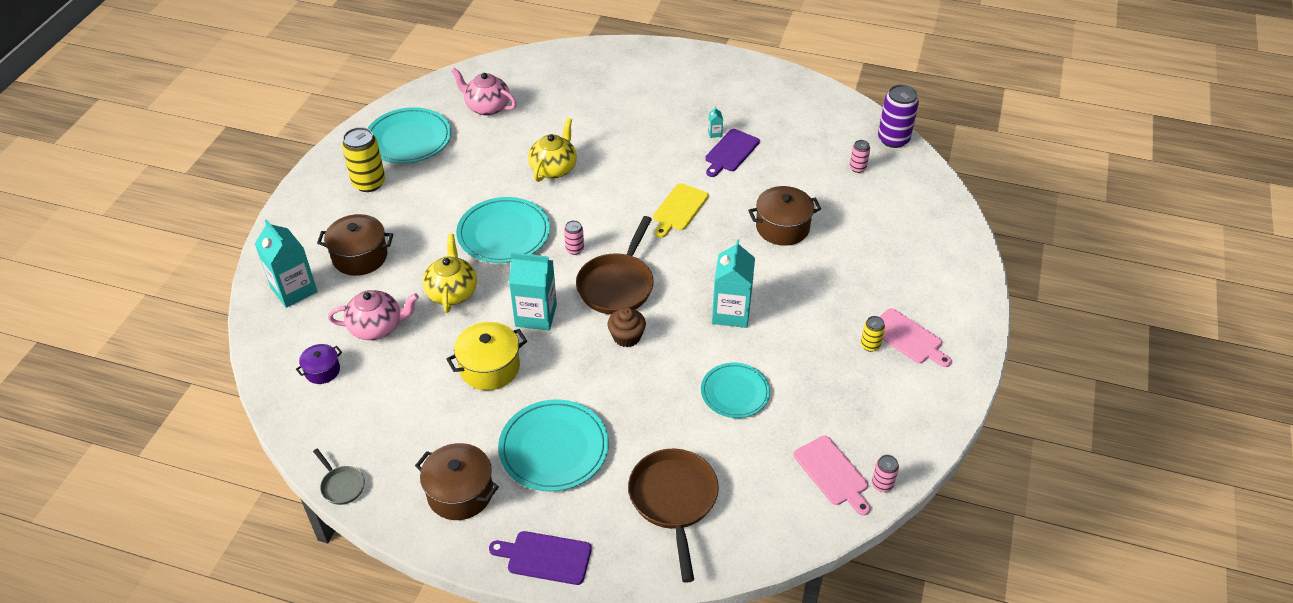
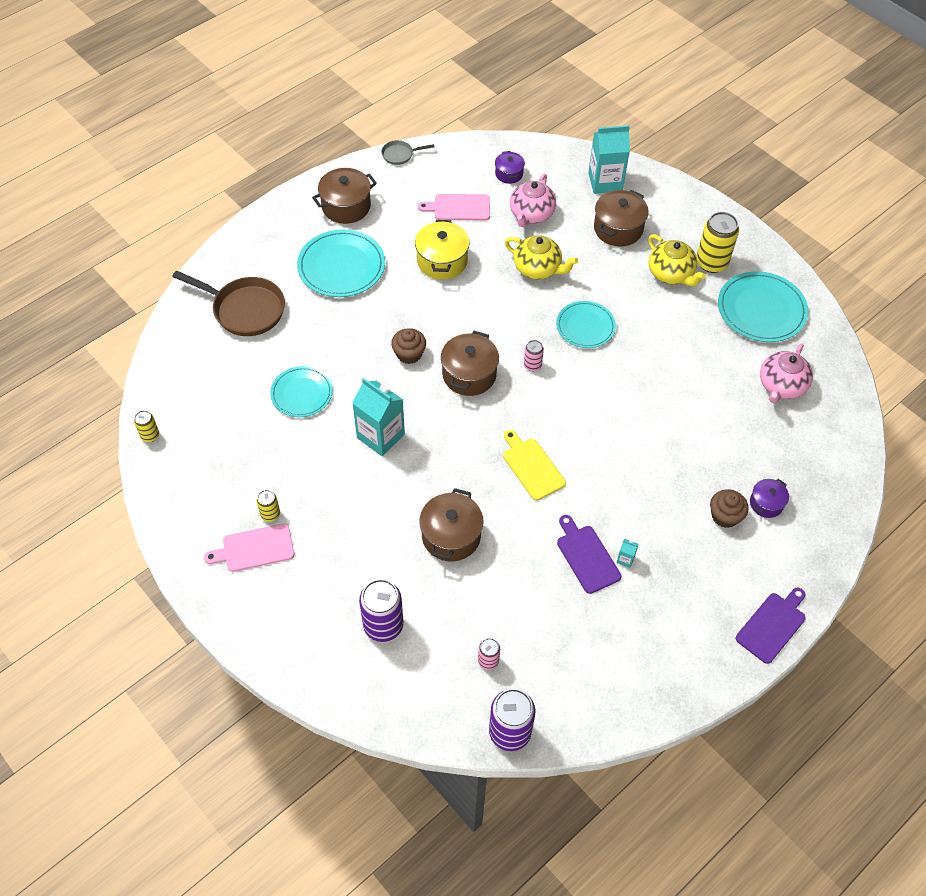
camera: 120 degrees right, 10 degrees up
(487, 107) = (781, 386): pink teapot -> pink teapot turned 150 degrees clockwise
(503, 233) = (585, 326): turquoise plate -> turquoise plate, size x0.66
(536, 315) = (474, 308): turquoise carton -> none
(545, 557) = (263, 228): purple cutting board -> purple cutting board (772, 625)
(554, 168) = (652, 398): yellow teapot -> yellow teapot (671, 274)
(606, 85) = (766, 503): none -> purple pot
(617, 285) = (469, 374): brown pan -> brown pot
(634, 100) = (725, 516): none -> brown cupcake
(832, 473) = (185, 411): pink cutting board -> pink cutting board (459, 207)
(882, 484) = (150, 435): pink can -> yellow can
(888, 231) = (383, 625): none -> purple can

